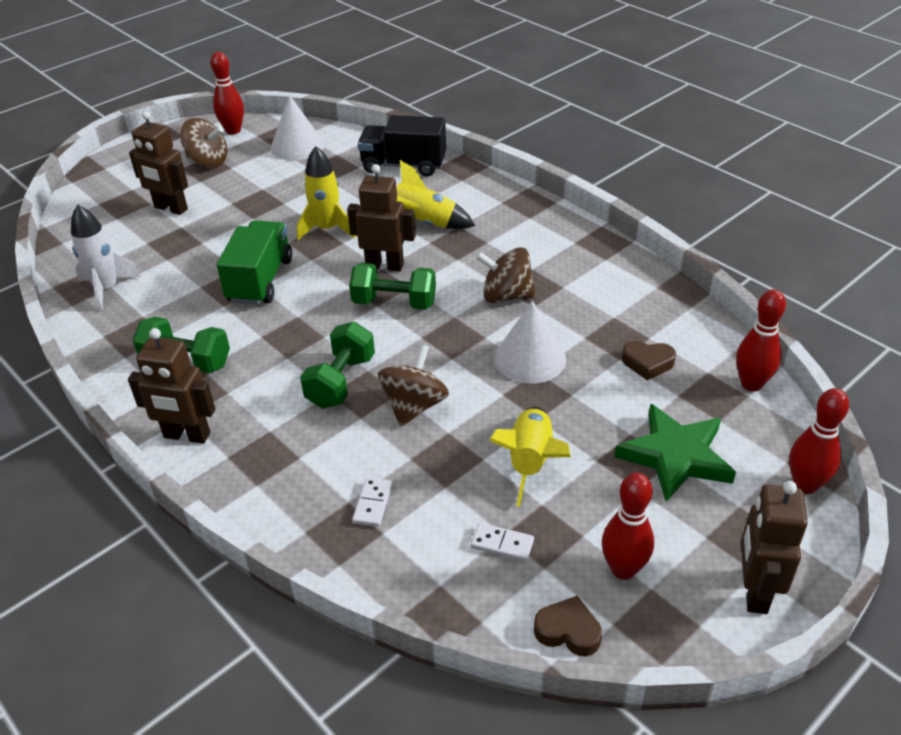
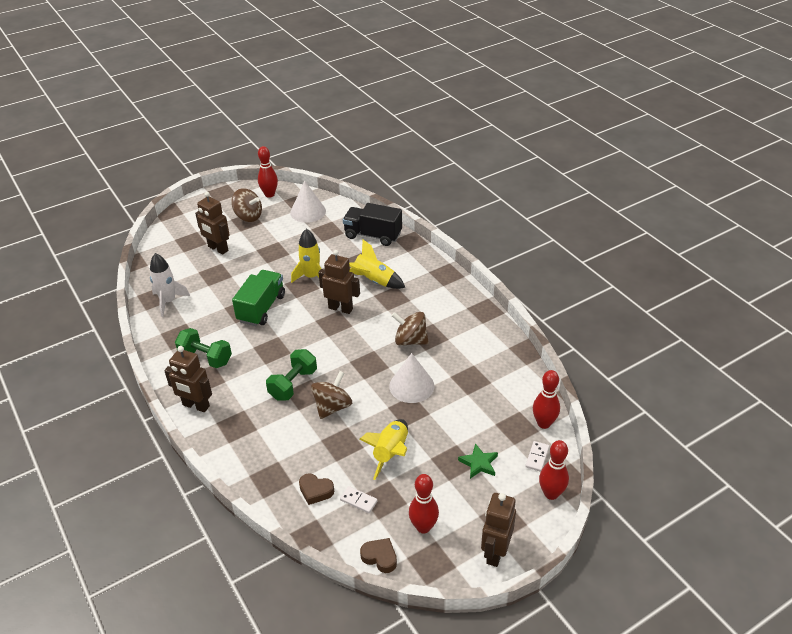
camera: 10 degrees right, 0 degrees up
(373, 504) = (291, 464): white domino -> white domino (537, 457)
(394, 303) = (339, 335): green dumbbell -> none
(647, 363) = (483, 400): brown heart -> brown heart (315, 491)
(675, 456) = (479, 463): green star -> green star, size x0.57

